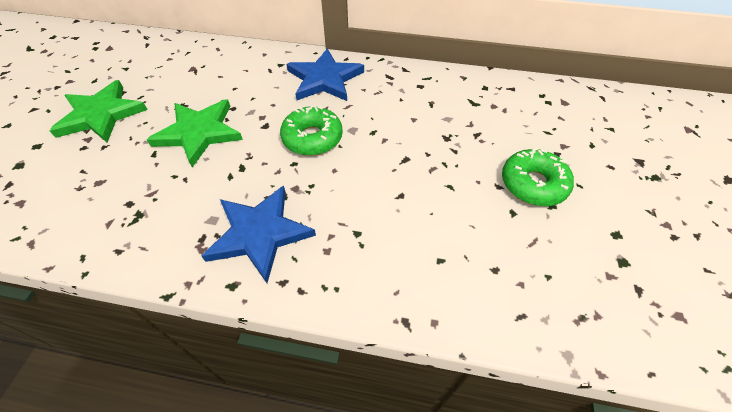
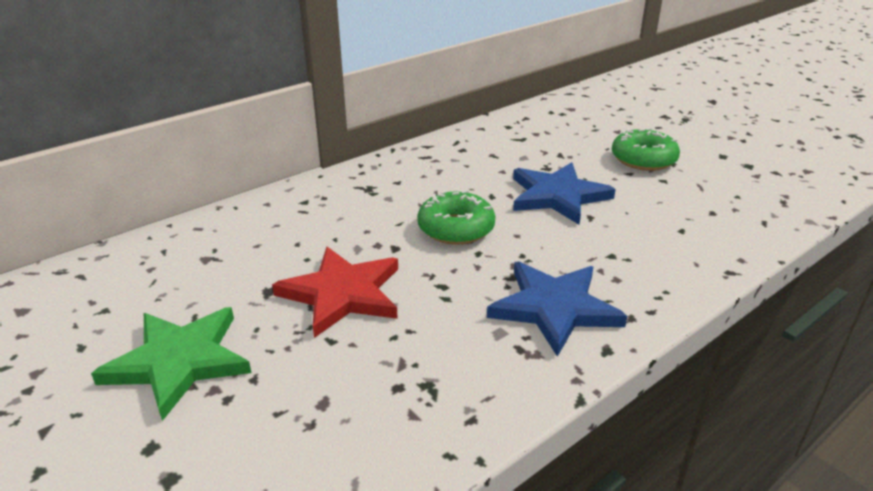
camera: 50 degrees left, 20 degrees down
(199, 133) = (342, 294): green star -> red star
(324, 79) = (374, 187): blue star -> blue star (558, 196)

